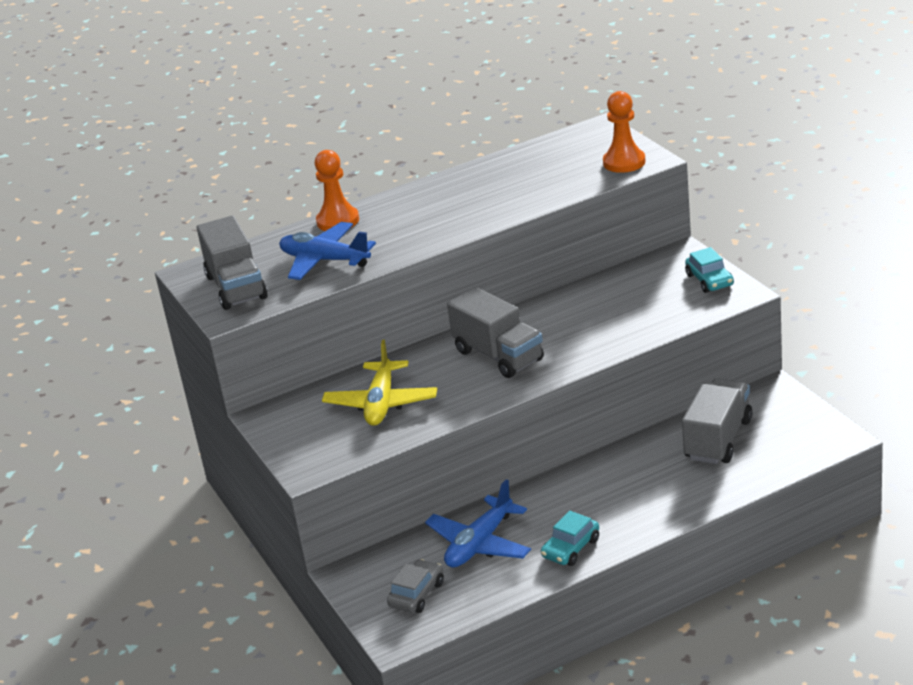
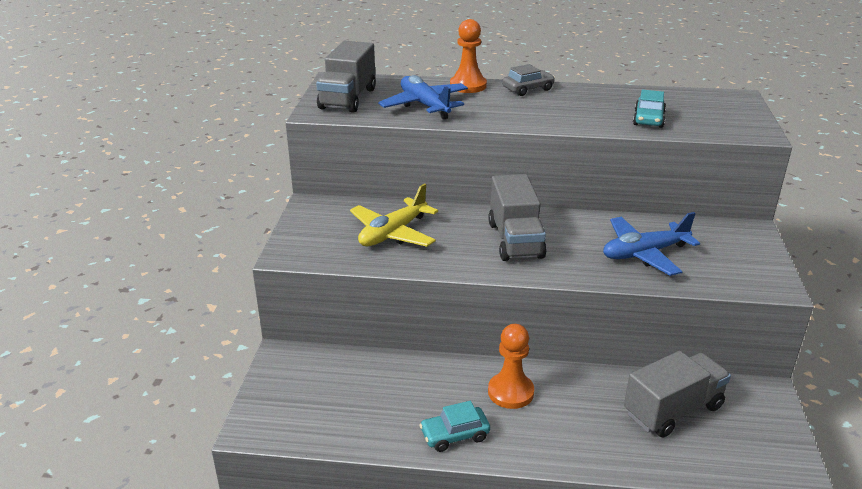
camera: 30 degrees right, 0 degrees up
(417, 594) = (306, 401): grey car -> grey car (528, 89)
(480, 544) = (393, 388): blue plane -> blue plane (644, 254)
(624, 162) = (733, 127): orange pawn -> orange pawn (510, 392)
(709, 280) = (755, 262): turquoise car -> turquoise car (648, 119)

